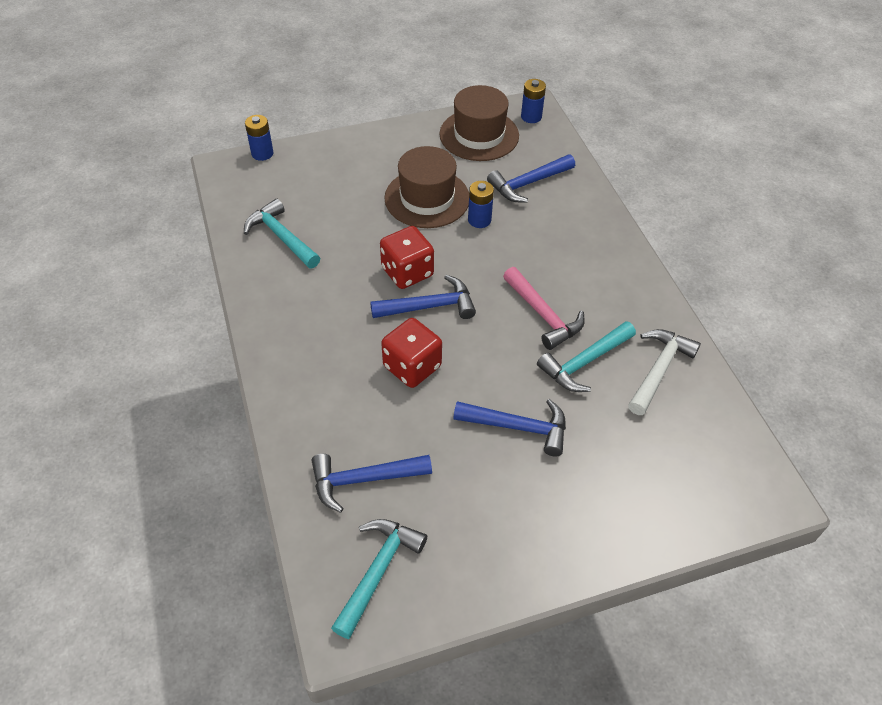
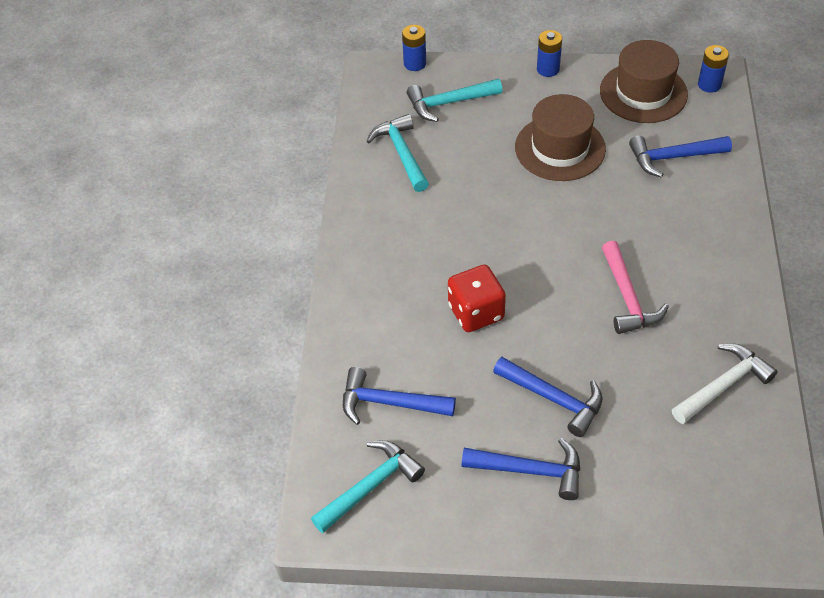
camera: 25 degrees right, 0 degrees up
(407, 272) = (509, 219): red dice -> none
(430, 306) = (517, 259): blue hammer -> blue hammer (530, 471)
(479, 220) = (604, 184): blue battery -> blue battery (548, 69)
(584, 362) = (648, 356): turquoise hammer -> turquoise hammer (449, 103)

